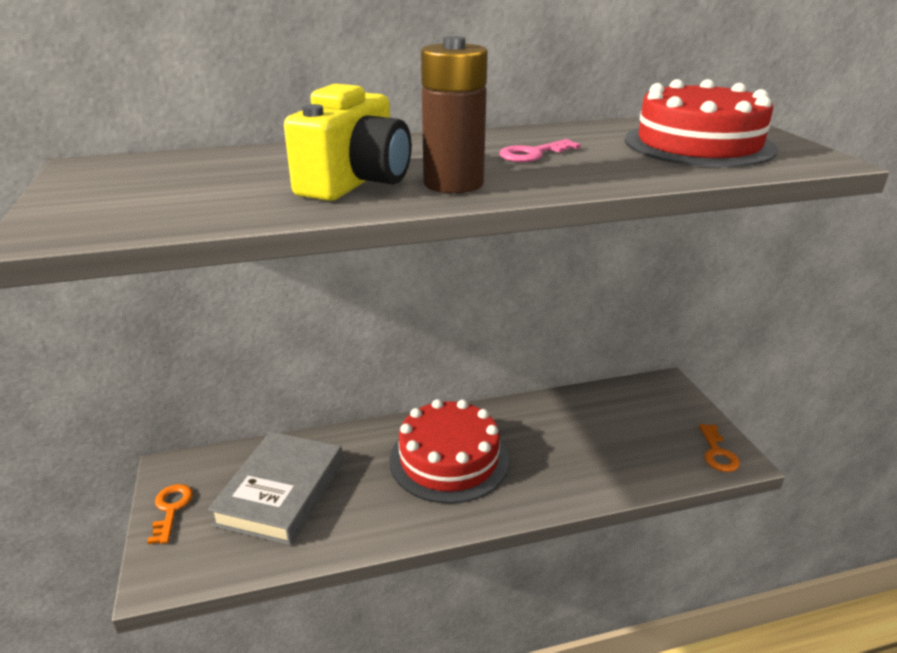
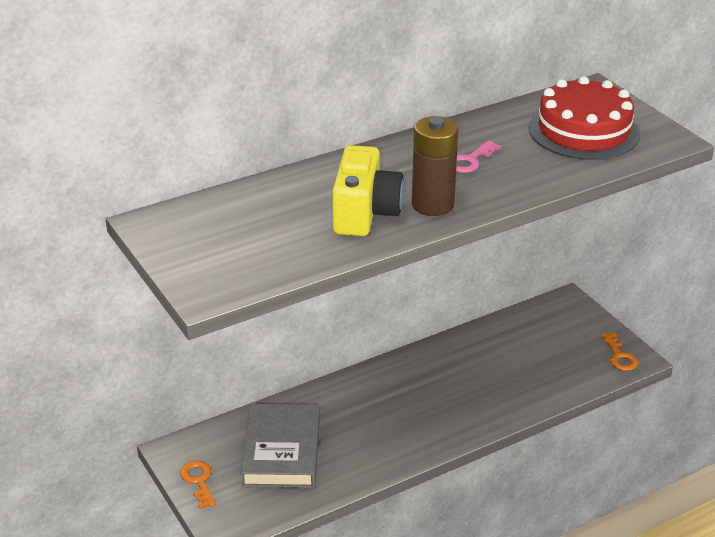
camera: 15 degrees left, 5 degrees up
(449, 459) = (406, 400): red cake -> none

